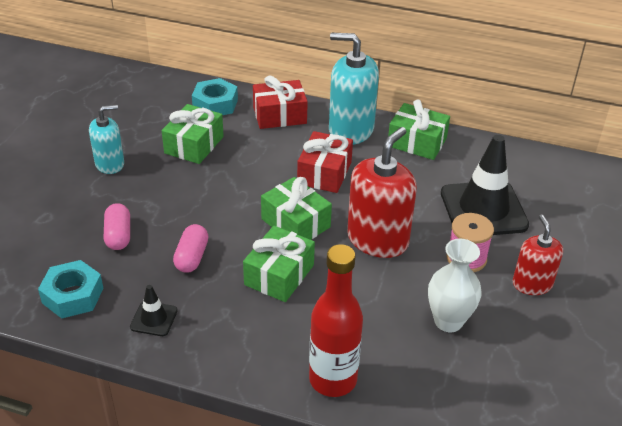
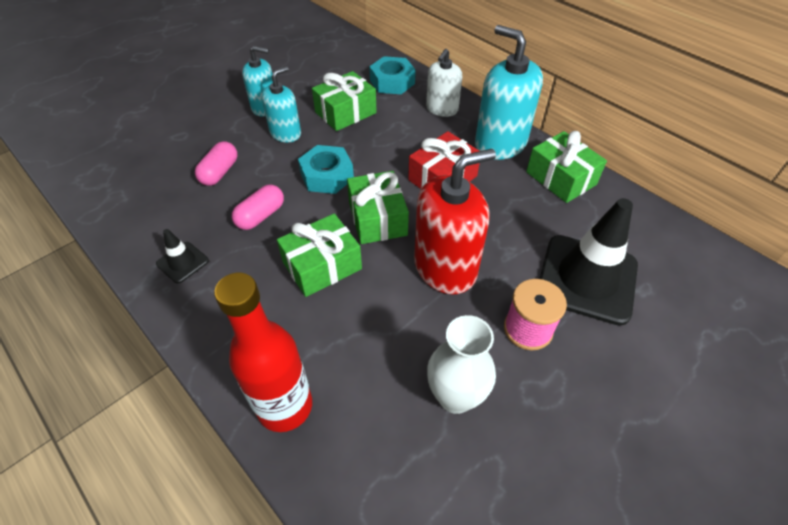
camera: 30 degrees right, 10 degrees up
(72, 295) = (141, 212): turquoise nut -> turquoise nut (327, 176)
(152, 181) = (285, 133): none -> turquoise soap dispenser
(279, 115) = (442, 109): red gift -> white soap dispenser
(532, 284) = (587, 396): red soap dispenser -> none

